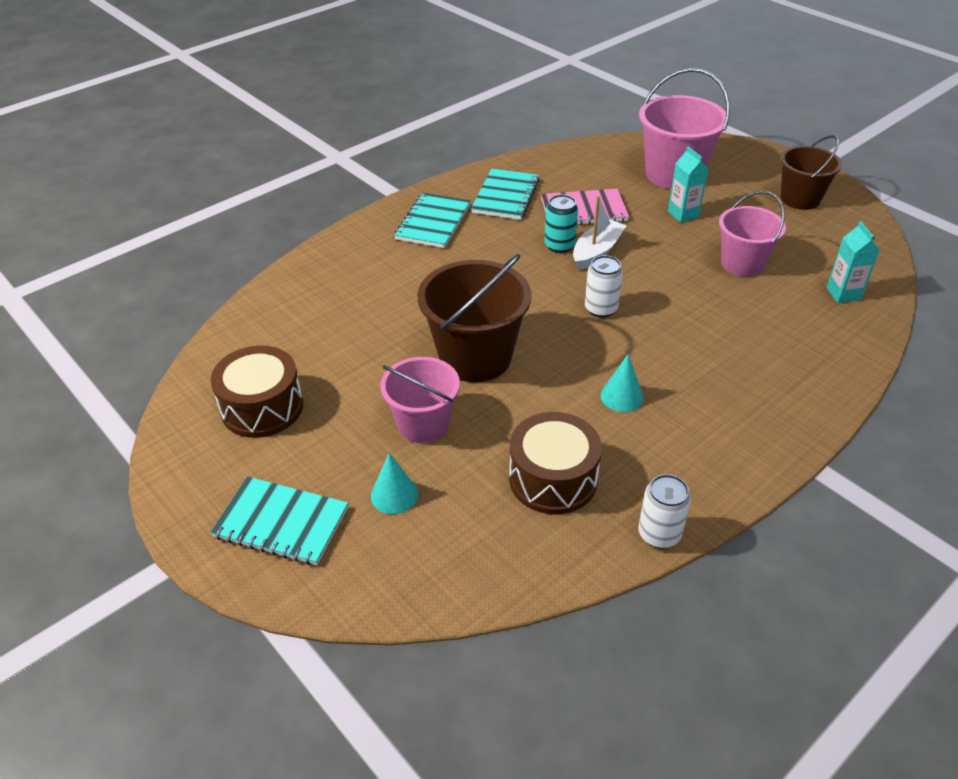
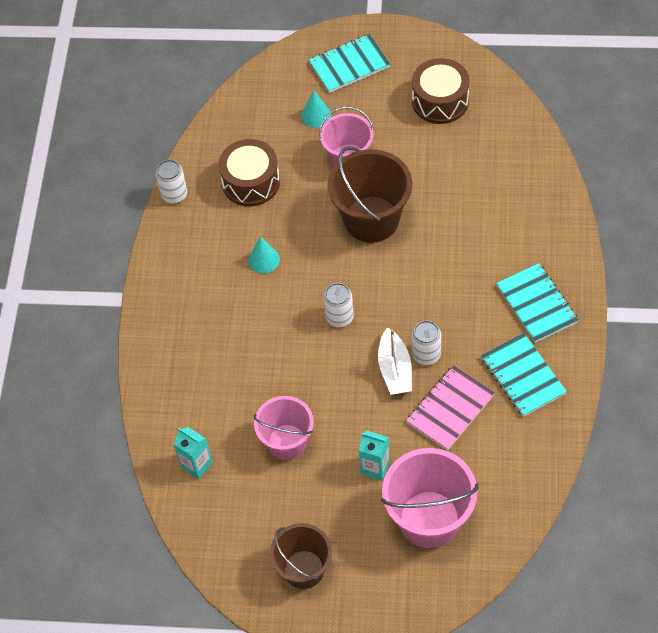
camera: 140 degrees right, 15 degrees up
(559, 245) = (426, 354): turquoise can -> white can

